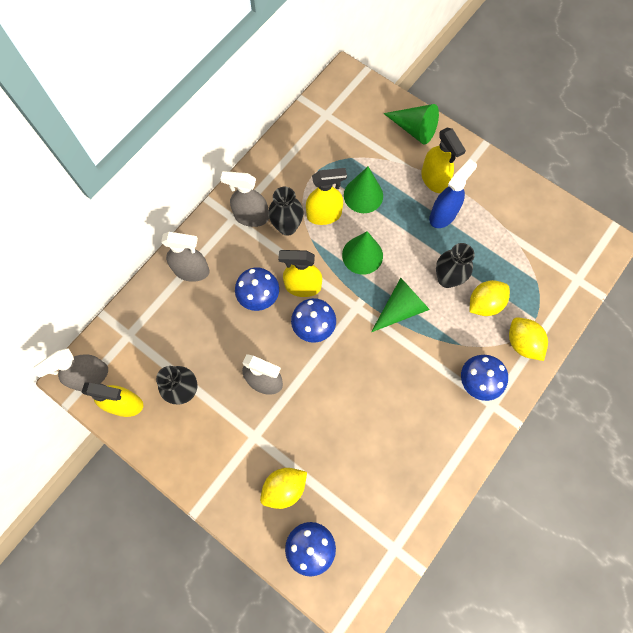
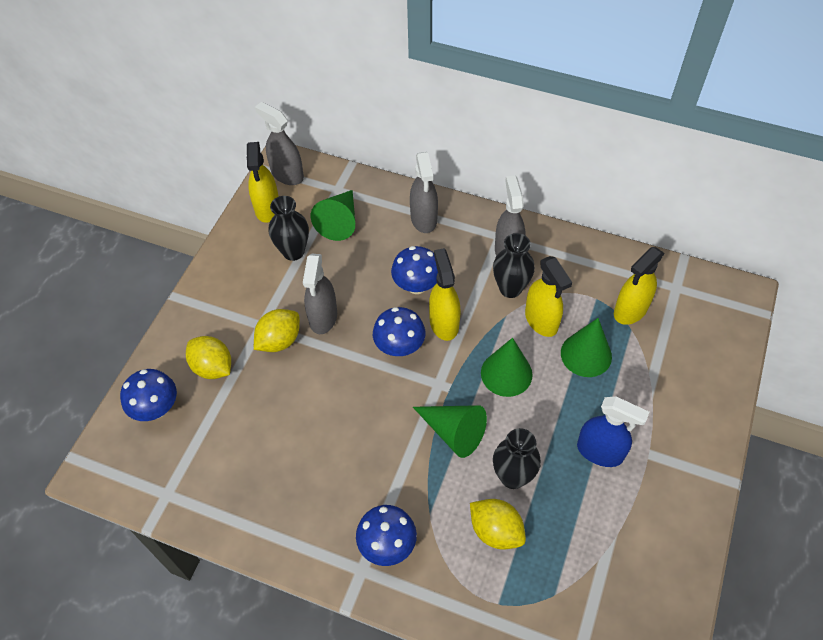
camera: 75 degrees right, 15 degrees down
(414, 129) = (708, 388): green cone -> green cone (339, 221)
(434, 180) = (646, 429): yellow spray bottle -> yellow spray bottle (630, 310)
(522, 343) = (457, 591): yellow lemon -> yellow lemon (279, 340)

